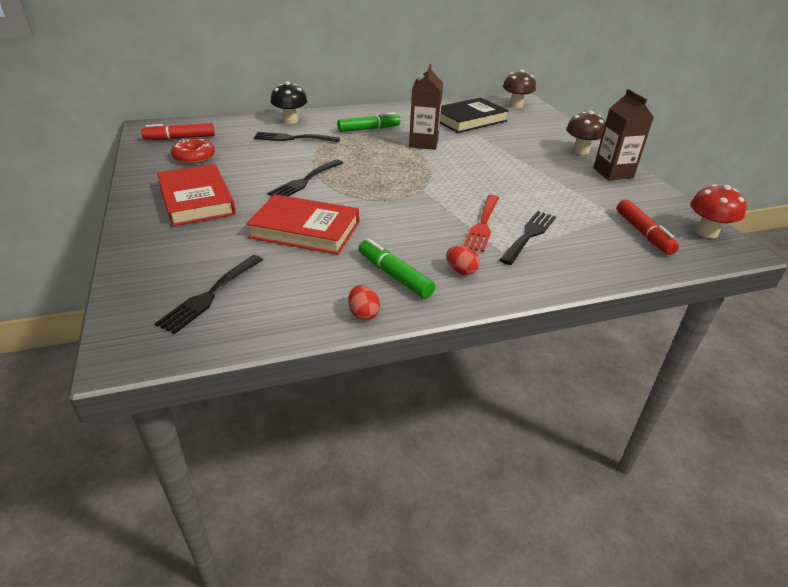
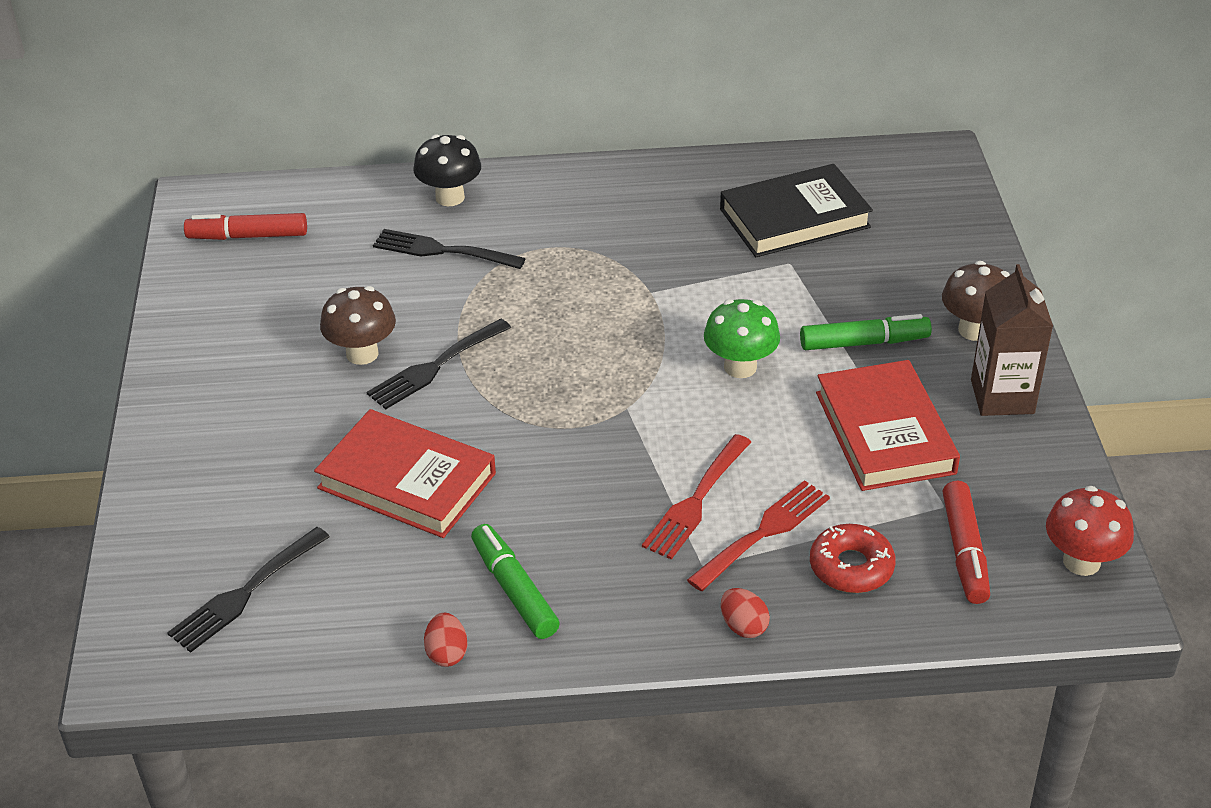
camera: 15 degrees right, 5 degrees up
(194, 157) = (264, 289): red donut -> red donut (851, 567)
(196, 200) = (253, 396): red book -> red book (884, 433)
(369, 129) = (588, 233): green marker -> green marker (864, 342)
(423, 143) = (677, 283): brown carton -> none
(461, 271) = (619, 593): red egg -> red egg (743, 626)
(474, 170) = (740, 367): none -> green mushroom
(516, 105) = (915, 176): brown mushroom -> brown mushroom (362, 354)
(529, 235) = (763, 532): black fork -> red fork

